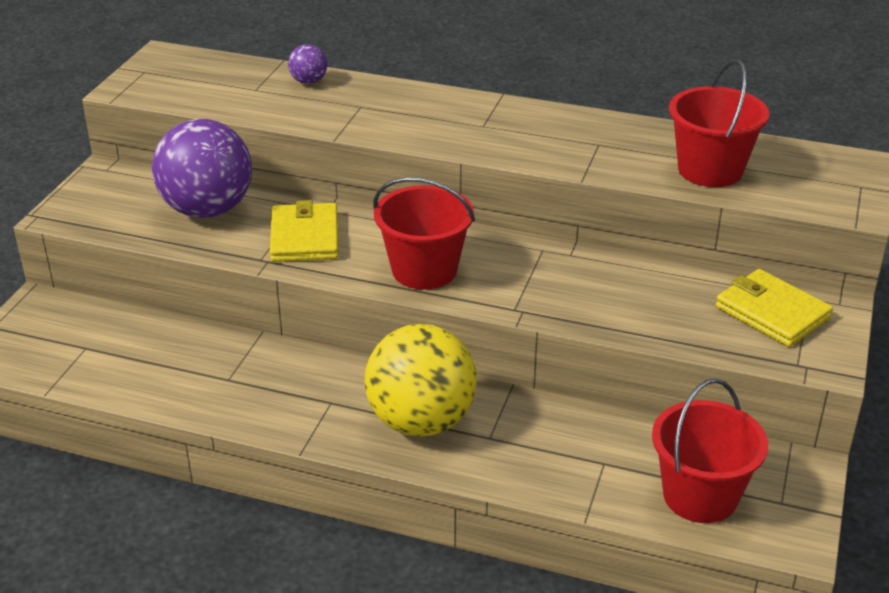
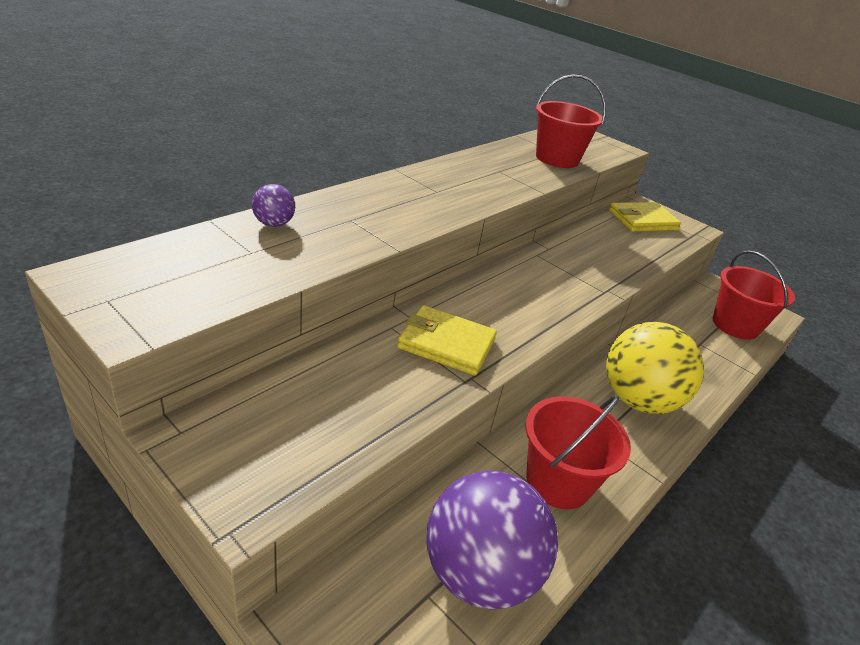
camera: 70 degrees left, 0 degrees up
(207, 210) = (349, 383): purple ball -> purple ball (479, 573)
(424, 270) = (535, 307): red bucket -> red bucket (558, 481)

